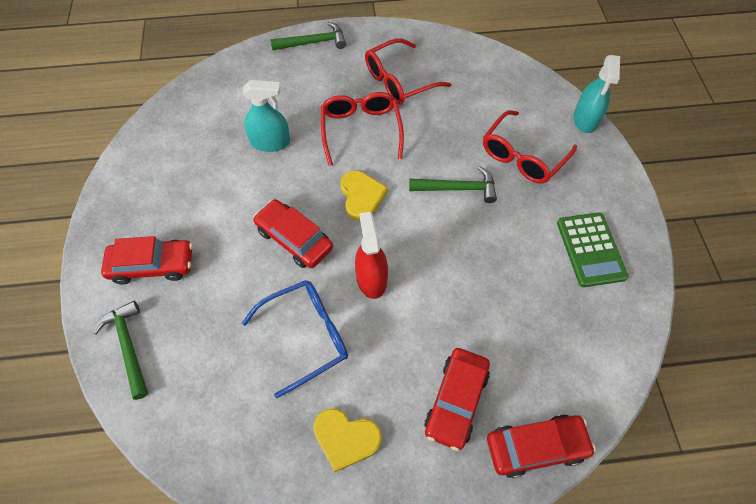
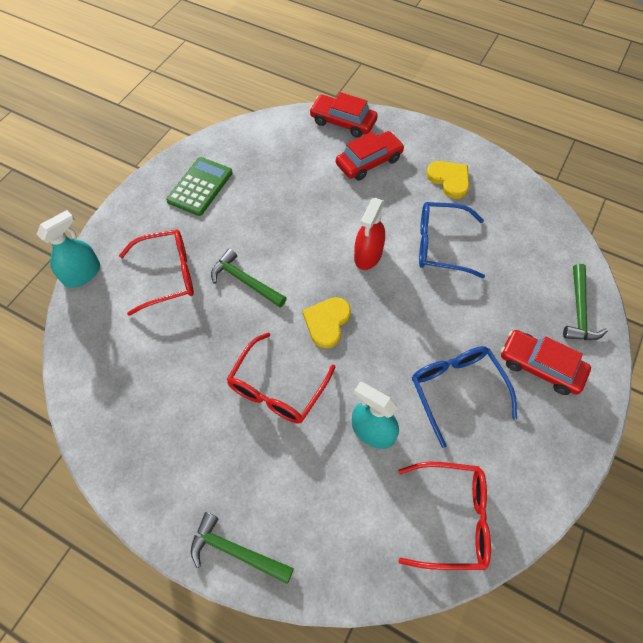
camera: 145 degrees left, 0 degrees up
(220, 205) = (456, 389): none -> blue glasses
(294, 239) = (407, 319): red car -> none
(399, 81) = (193, 424): red glasses -> red glasses (452, 518)

